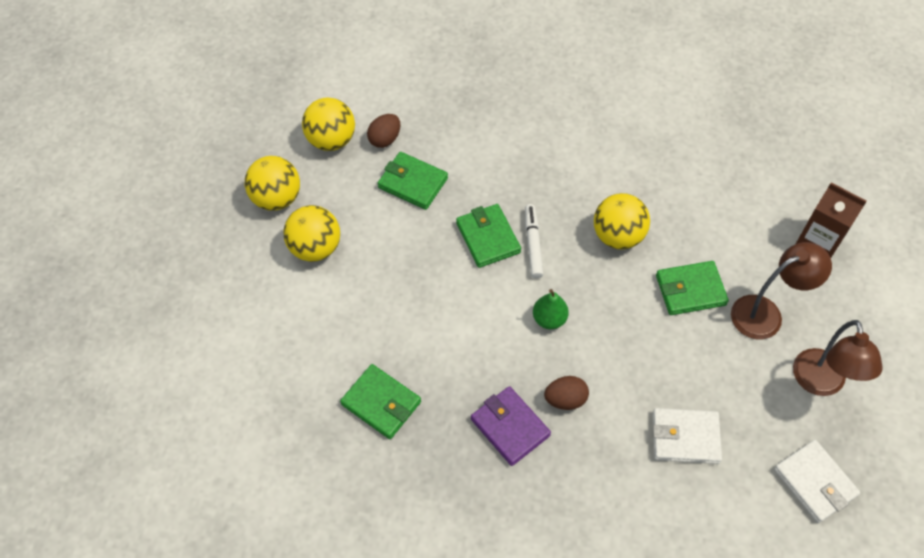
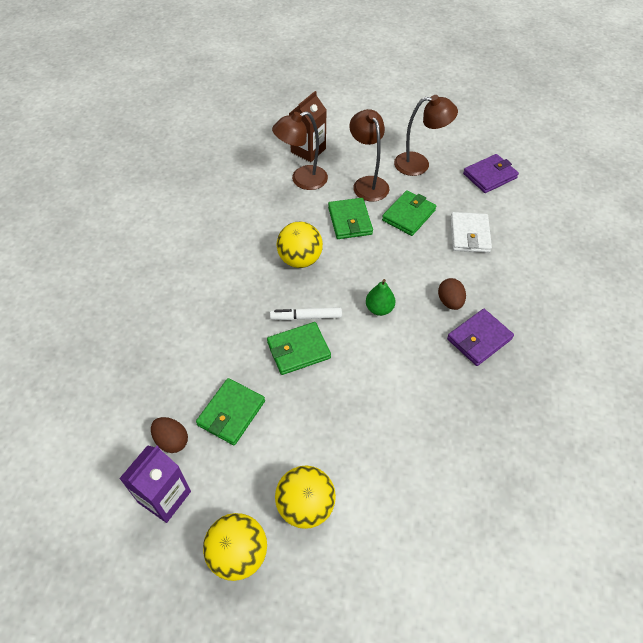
camera: 90 degrees left, 5 degrees down
(331, 140) = (164, 497): yellow ball -> purple carton
(381, 403) = (472, 436): green wallet -> green wallet (408, 215)
(758, 235) = (302, 180): none -> brown lamp
(814, 482) = (489, 176): white wallet -> purple wallet

